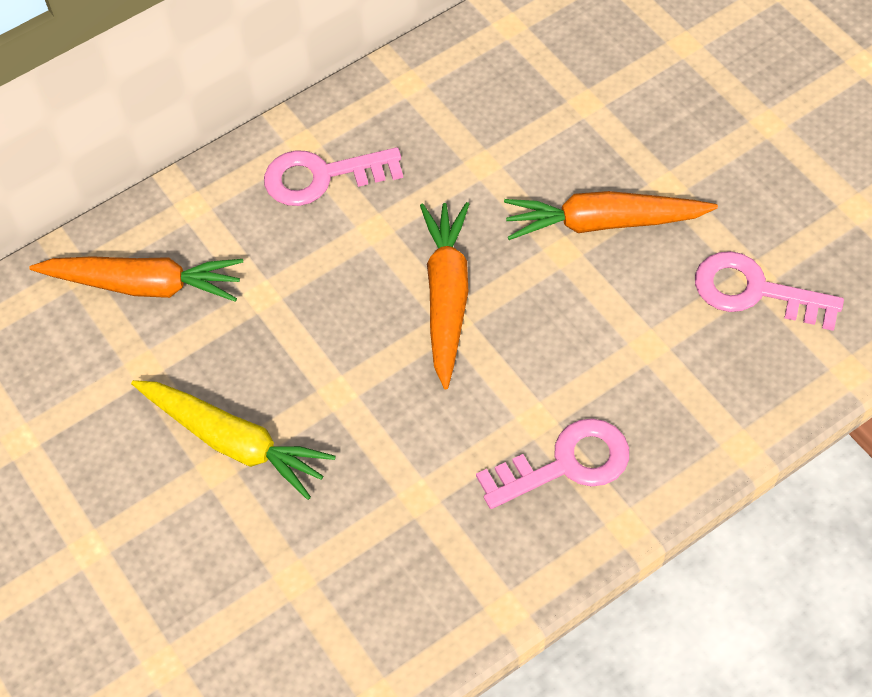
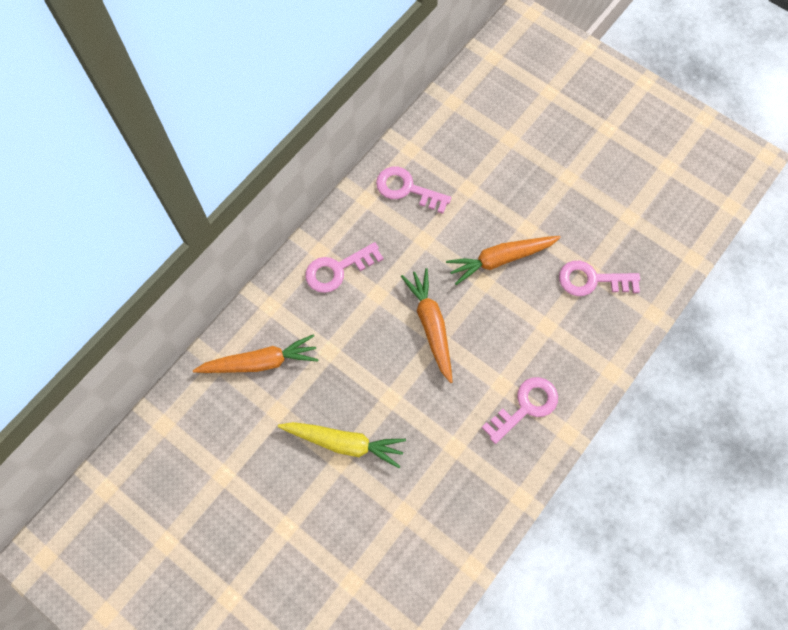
camera: 20 degrees left, 10 degrees up
(481, 82) = (406, 189): none -> pink key

